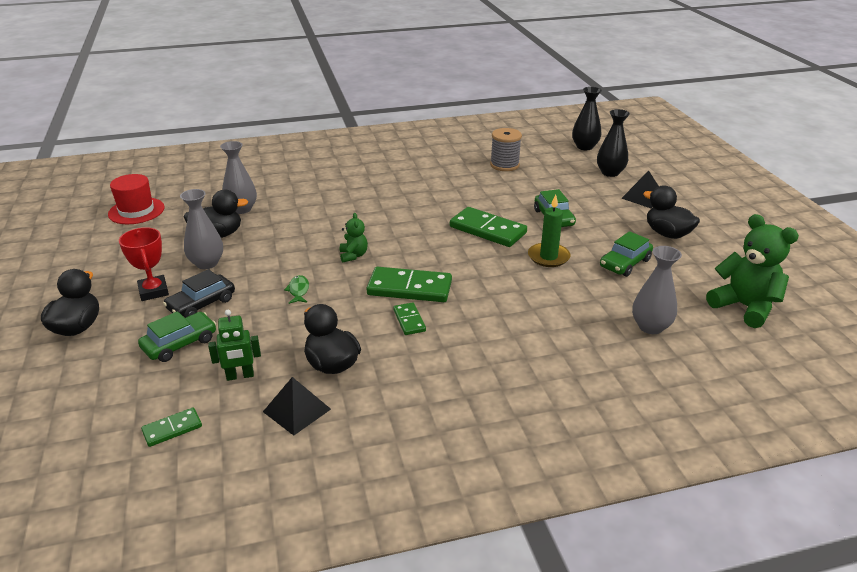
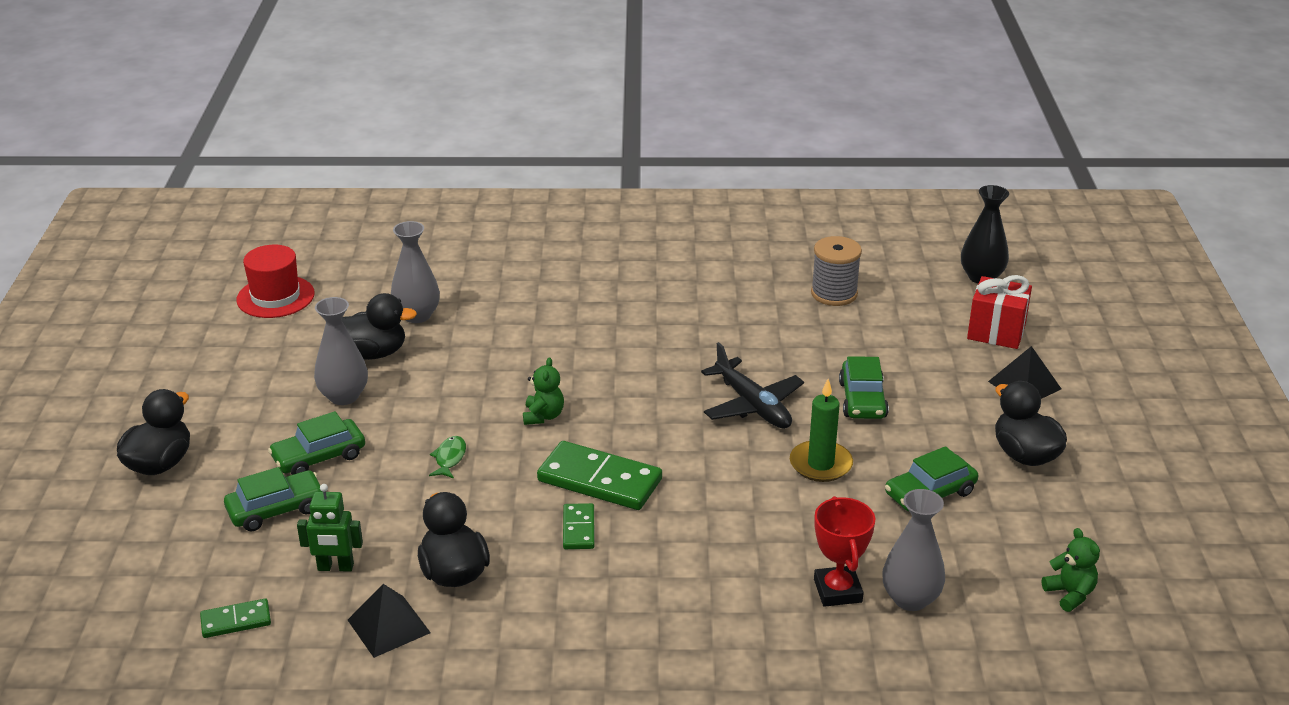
camera: 15 degrees right, 0 degrees up
(153, 291) = (264, 427): red trophy -> red trophy (837, 591)
(201, 304) = (319, 457): black car -> green car
(487, 230) = (752, 405): green domino -> black plane
(610, 173) = (996, 332): black vase -> red gift
(744, 307) = (1070, 594): green teddy bear -> green teddy bear, size x0.51

